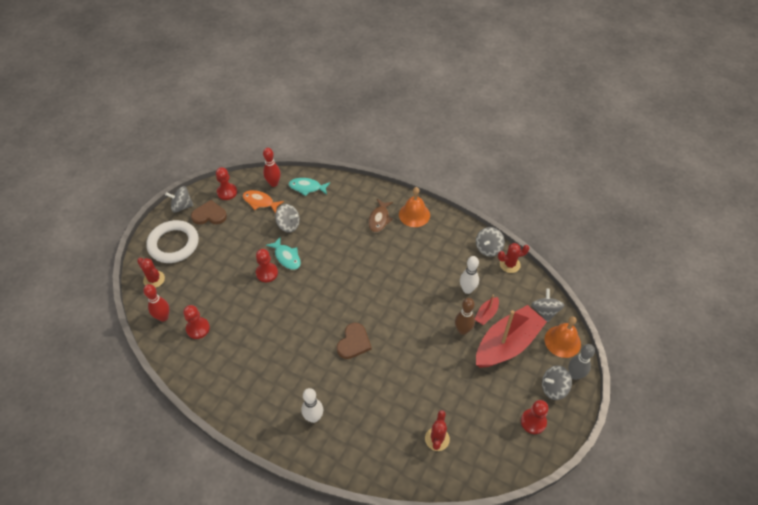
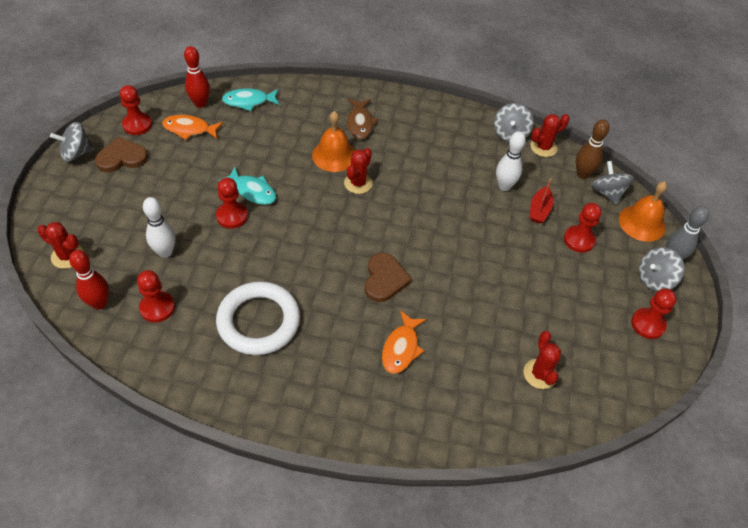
camera: 20 degrees left, 0 degrees up
(173, 244) = (81, 204): white ring -> white ring (258, 321)
(288, 225) = (240, 151): grey spinning top -> none
(314, 417) = (367, 386): white bowling pin -> white bowling pin (165, 252)
(346, 396) = (401, 348): none -> orange fish
(361, 266) = (358, 183): none -> red cactus
(414, 214) = (402, 110): orange bell -> orange bell (334, 155)
(463, 330) = (518, 235): brown bowling pin -> brown bowling pin (582, 174)
(507, 344) = (579, 240): red boat -> red pawn

